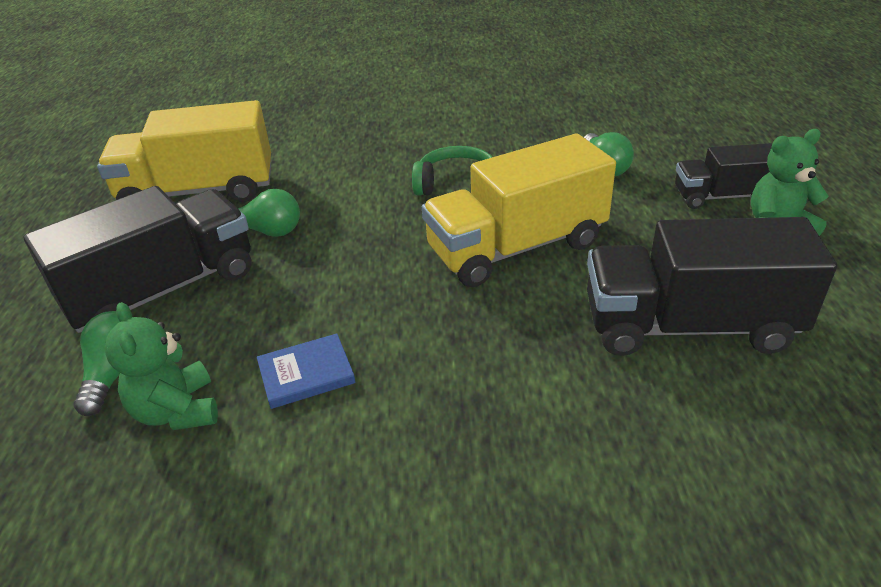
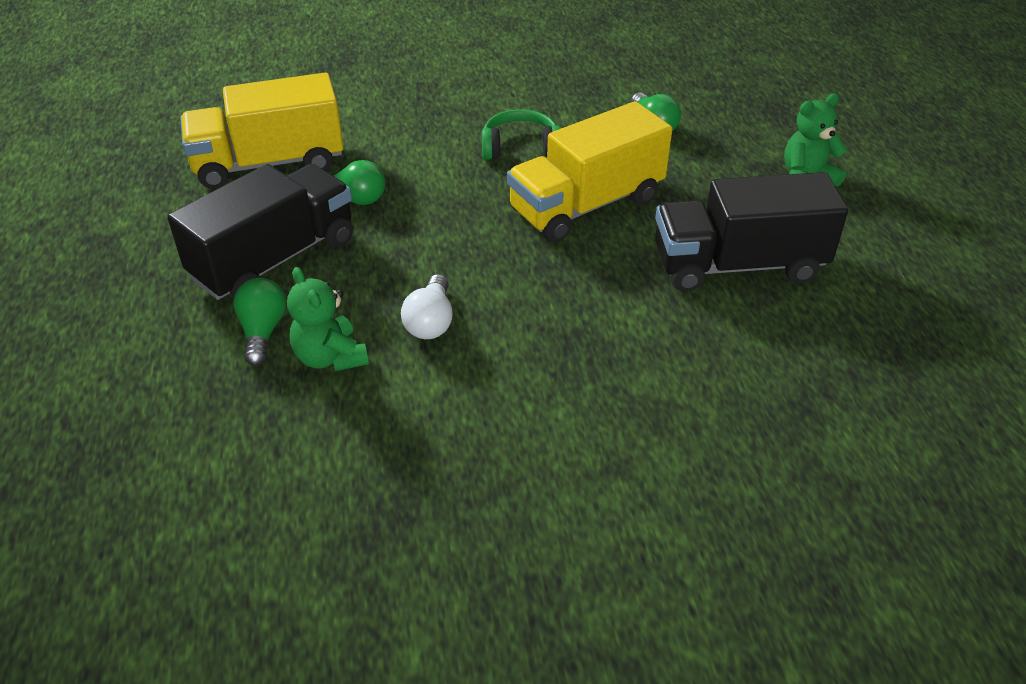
camera: 10 degrees left, 5 degrees up
(306, 374) = (430, 322): blue book -> white light bulb
(722, 196) = (760, 151): black truck -> none

